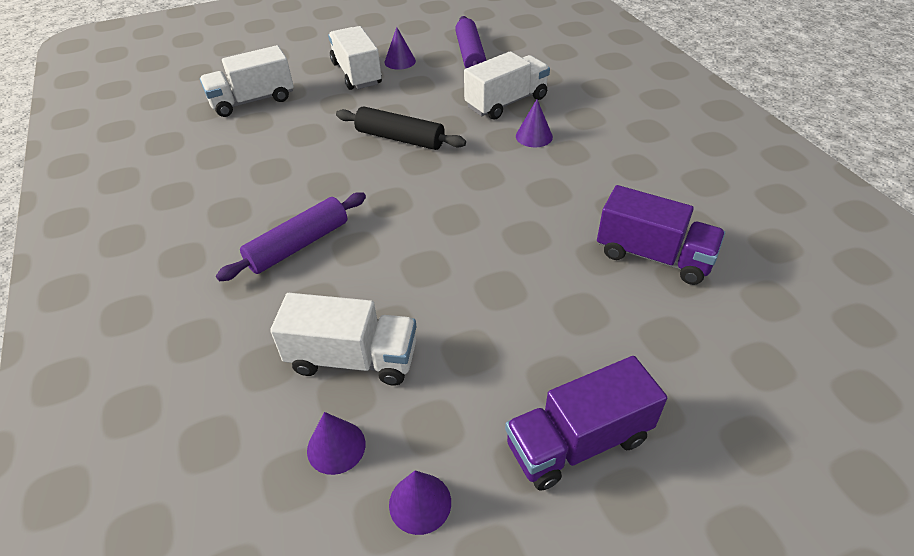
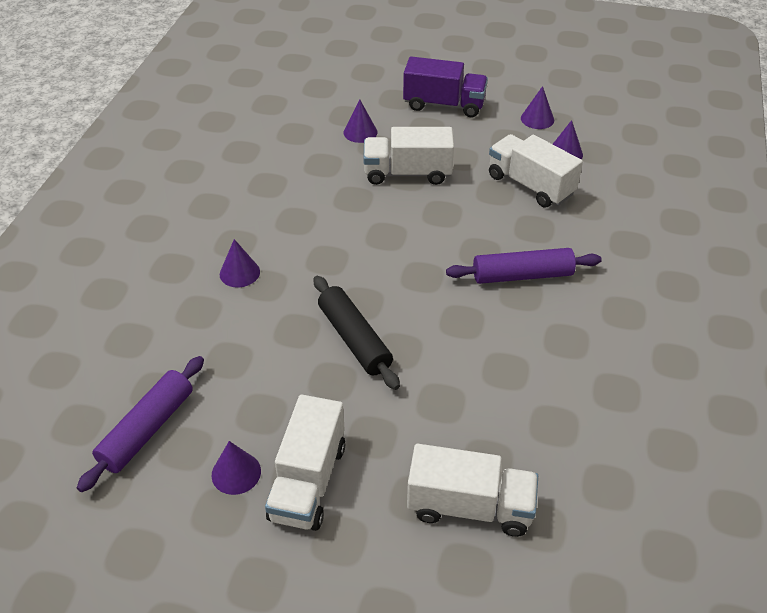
camera: 145 degrees left, 0 degrees up
(506, 102) = (209, 326): white truck -> white truck (407, 173)
(620, 320) = (360, 132): none -> purple cone
(653, 256) = (293, 149): purple truck -> none

